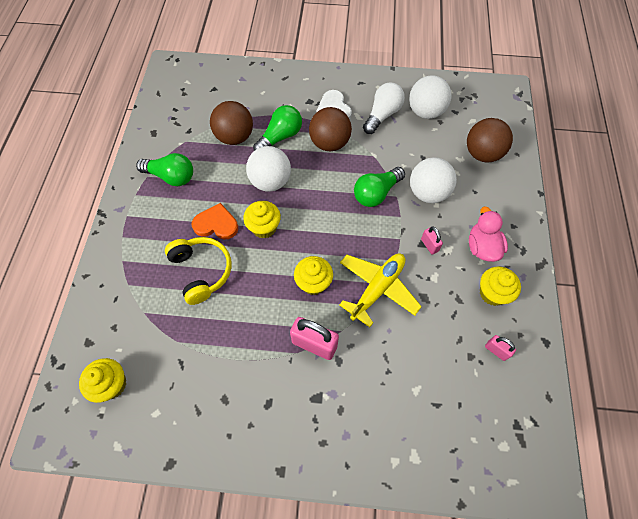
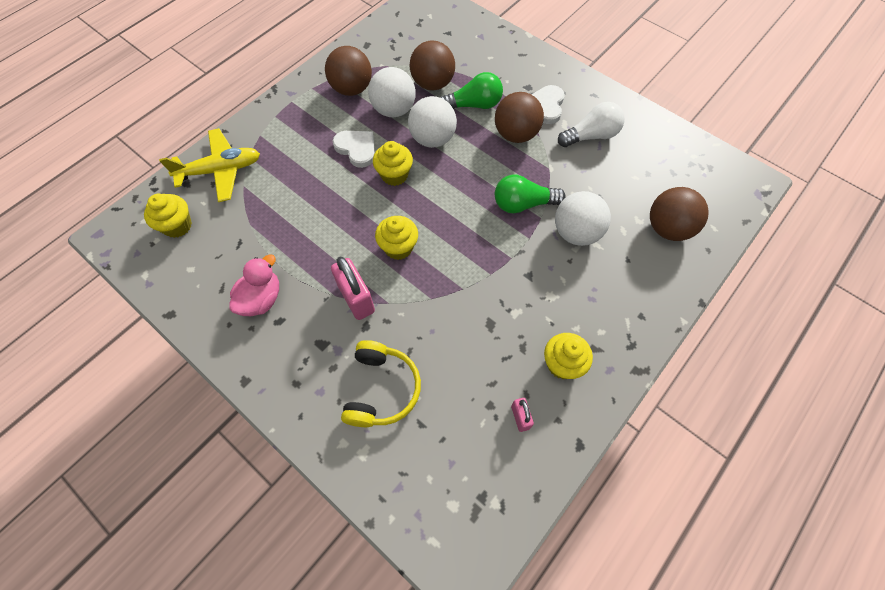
camera: 35 degrees right, 0 degrees up
(171, 176) = (352, 89): green light bulb -> brown ball
(201, 271) = (313, 180): yellow headphones -> yellow headphones (381, 389)
(216, 224) = (356, 149): orange heart -> white heart
(377, 289) = (452, 288): yellow plane -> yellow plane (221, 170)
(425, 112) = (640, 156): white ball -> white ball (394, 110)
(429, 245) = (536, 281): pink padlock -> none
(482, 247) = (589, 315): pink duck -> pink duck (261, 299)

